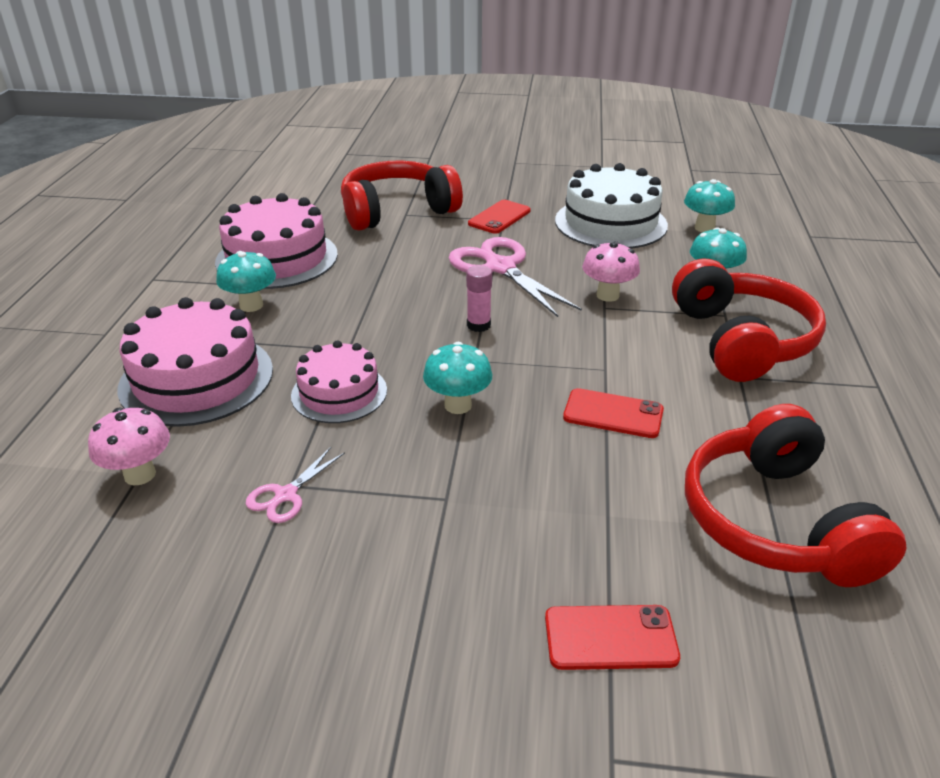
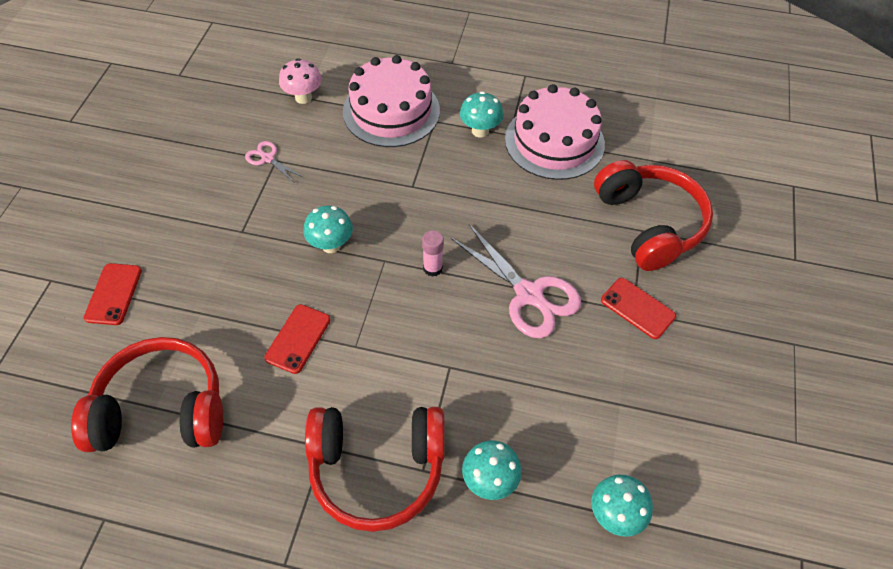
camera: 95 degrees right, 20 degrees up
(339, 393) = (360, 181): pink cake -> none
(500, 267) = (529, 295): pink scissors -> pink scissors turned 75 degrees clockwise
(607, 295) = (470, 374): pink mushroom -> none
(610, 223) = (627, 413): white cake -> none

